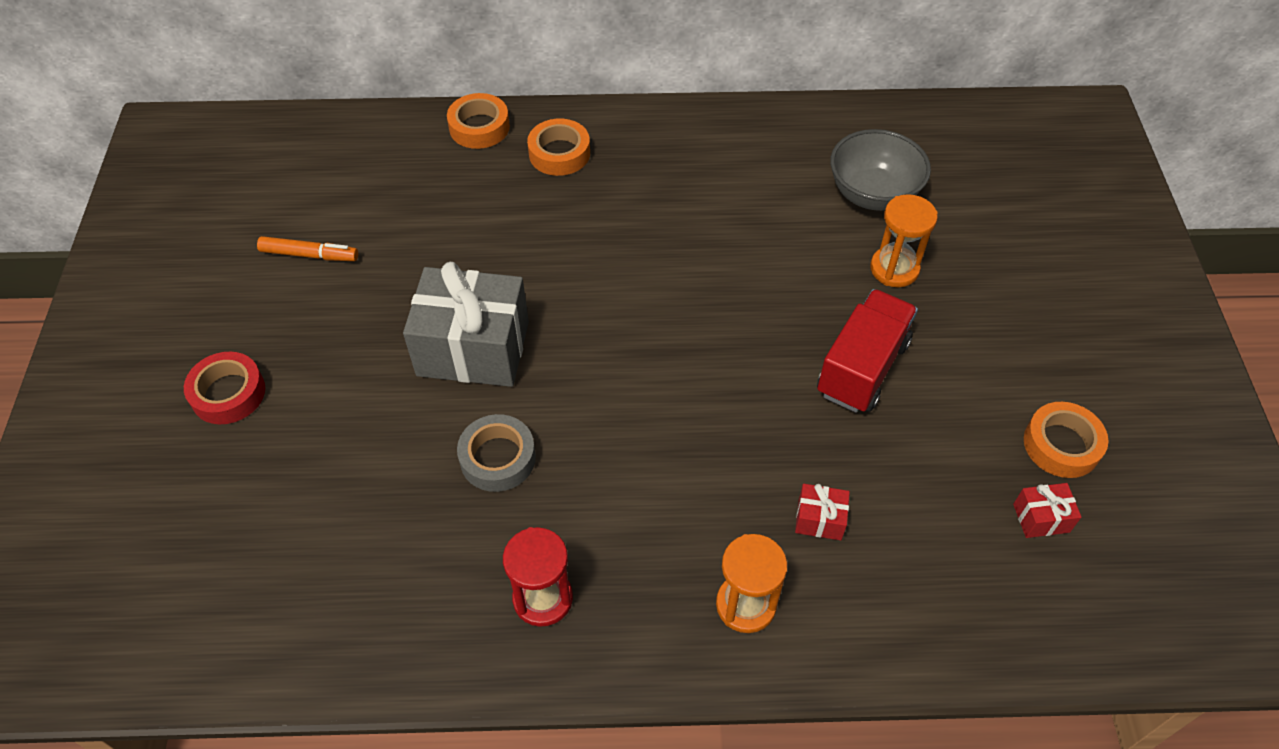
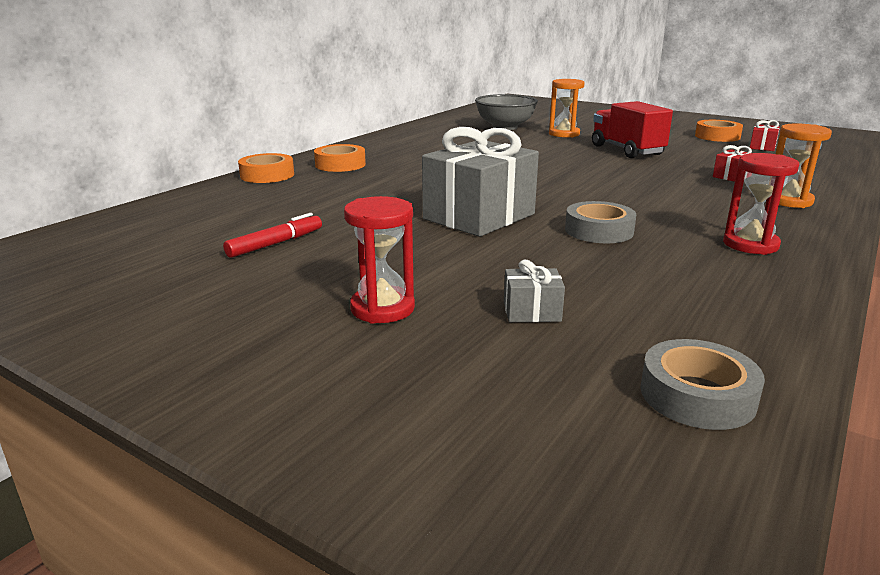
camera: 55 degrees left, 30 degrees down
(191, 632) = (697, 395): none -> grey tape
(228, 393) = (382, 308): red tape -> red hourglass
(273, 485) = (531, 312): none -> grey gift
(309, 255) = (275, 243): orange marker -> red marker

